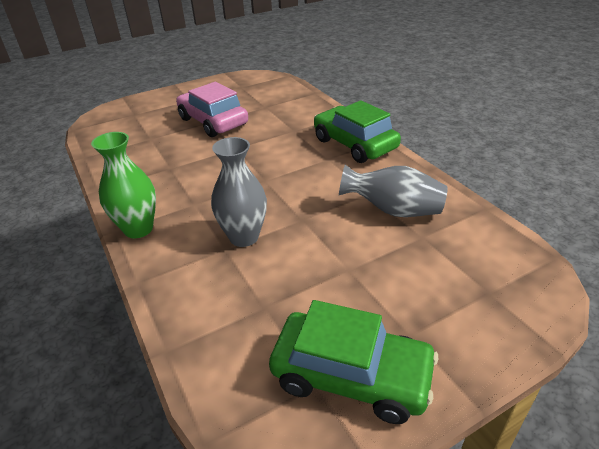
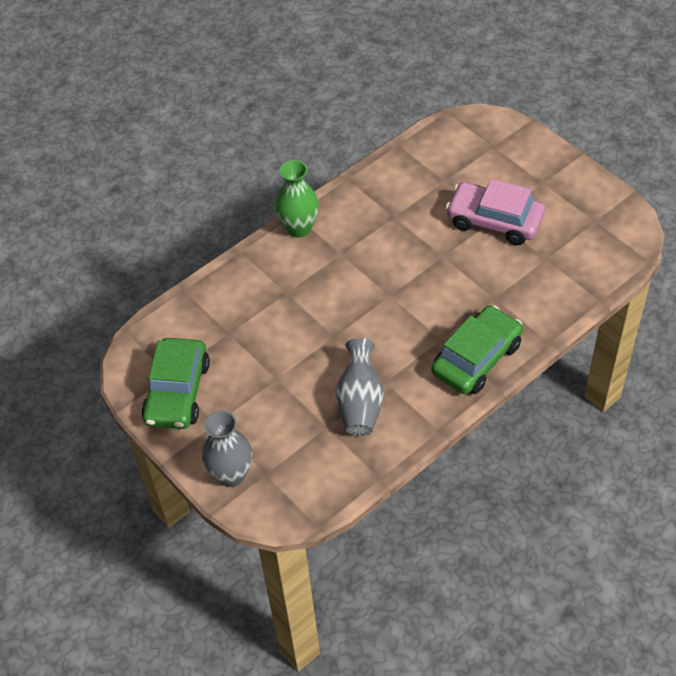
camera: 80 degrees right, 15 degrees up
(213, 121) = (494, 221): pink car -> pink car turned 105 degrees counterclockwise
(244, 237) = (302, 301): grey vase -> grey vase (231, 475)

